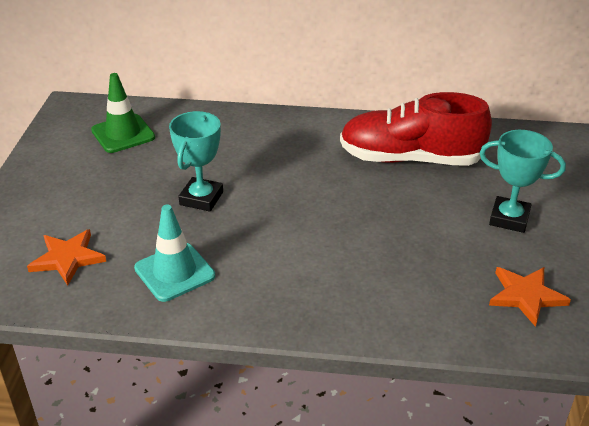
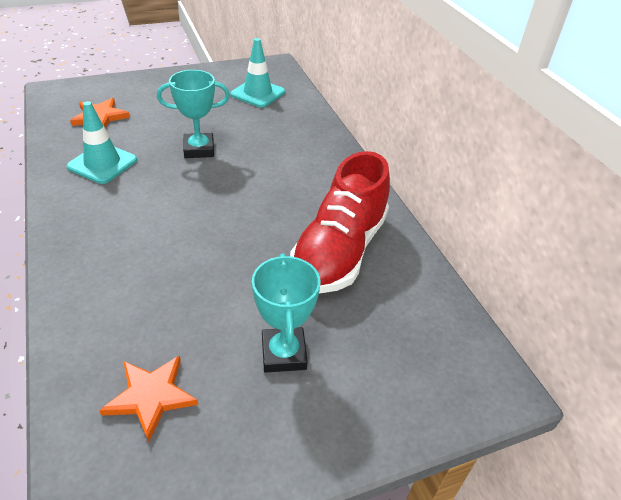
camera: 60 degrees right, 5 degrees up
(123, 134) = (258, 93): green traffic cone -> turquoise traffic cone
(410, 159) = (339, 251): red shoe -> red shoe turned 135 degrees counterclockwise

